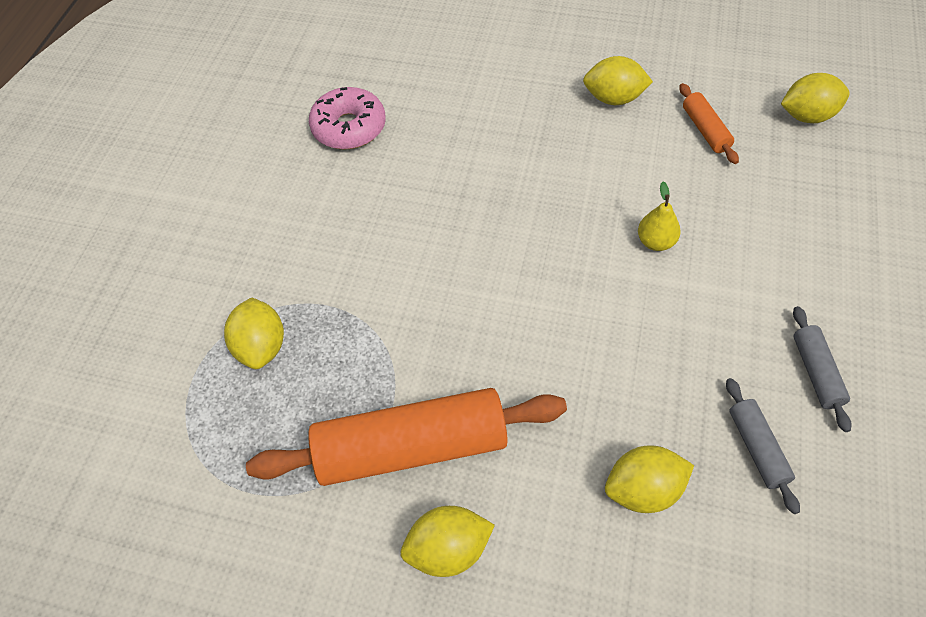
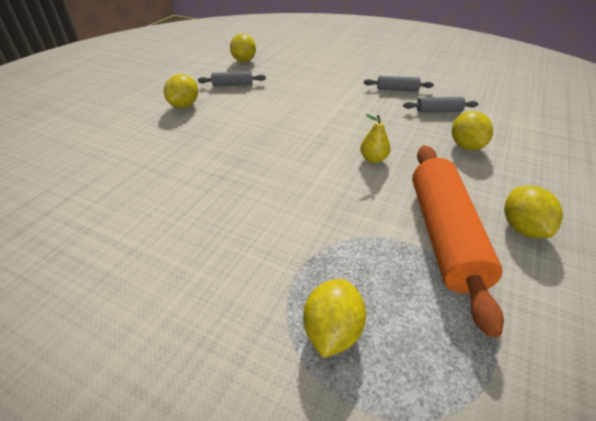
camera: 80 degrees left, 15 degrees down
(261, 347) = (332, 331): yellow lemon -> yellow lemon turned 75 degrees counterclockwise
(349, 128) = (96, 231): pink donut -> none
(656, 242) = (303, 113): yellow pear -> yellow pear (373, 159)
(705, 130) = (232, 85): orange rolling pin -> grey rolling pin

